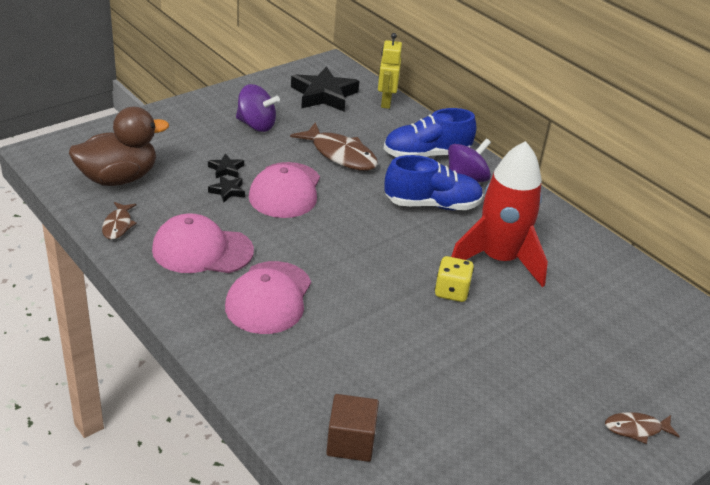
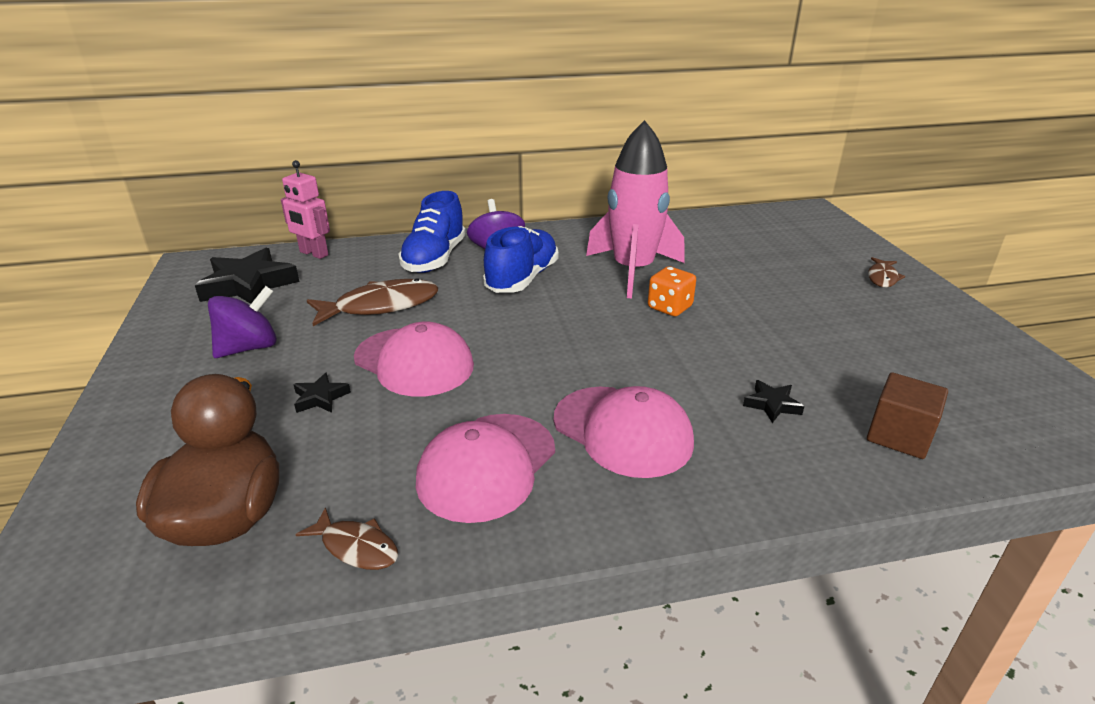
camera: 60 degrees left, 5 degrees down
(227, 191) = (371, 409): black star -> black star (772, 405)
(386, 102) = (313, 254): yellow robot -> pink robot
(451, 291) = (669, 307): yellow dice -> orange dice
(499, 259) = (633, 271): red rocket -> pink rocket

